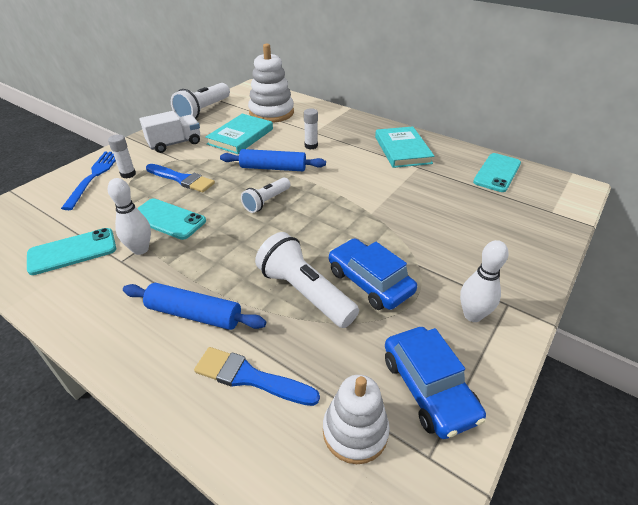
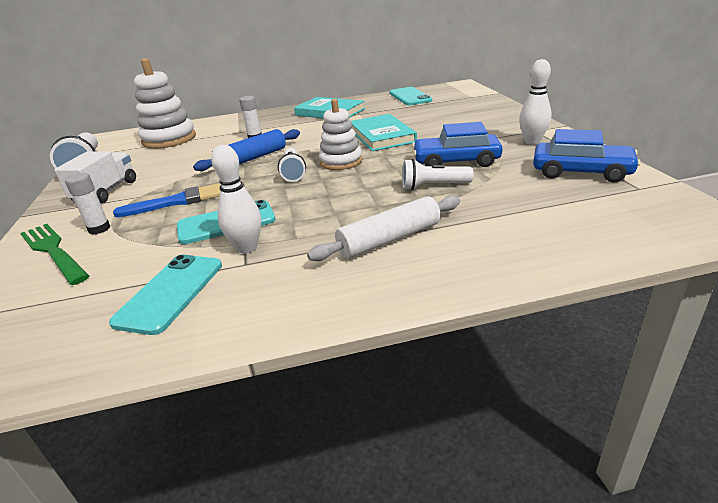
camera: 45 degrees left, 10 degrees down
(94, 176) = (52, 251): blue fork -> green fork
(194, 314) = (390, 239): blue rolling pin -> white rolling pin
(240, 136) = (173, 160): turquoise book -> turquoise book (381, 136)
(250, 377) = (500, 231): blue brush -> none
(305, 292) = (433, 186): white flashlight -> white flashlight, size x0.61
(355, 431) = (596, 205): white stacking toy -> white stacking toy (341, 162)

